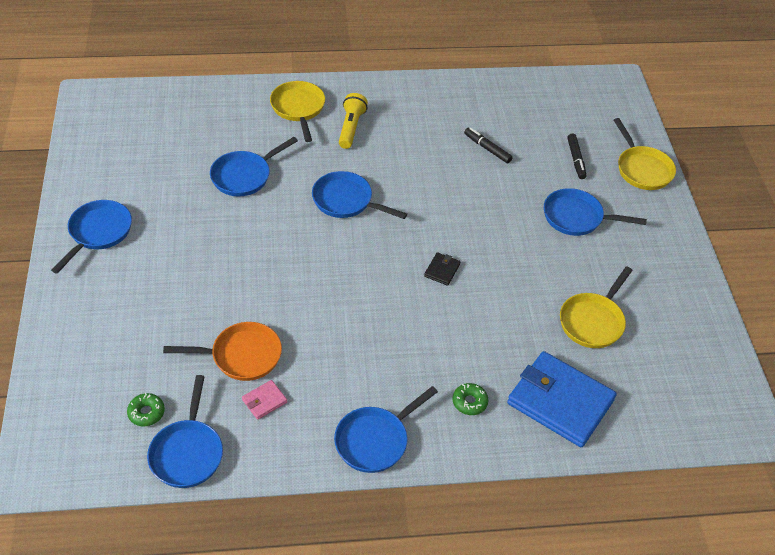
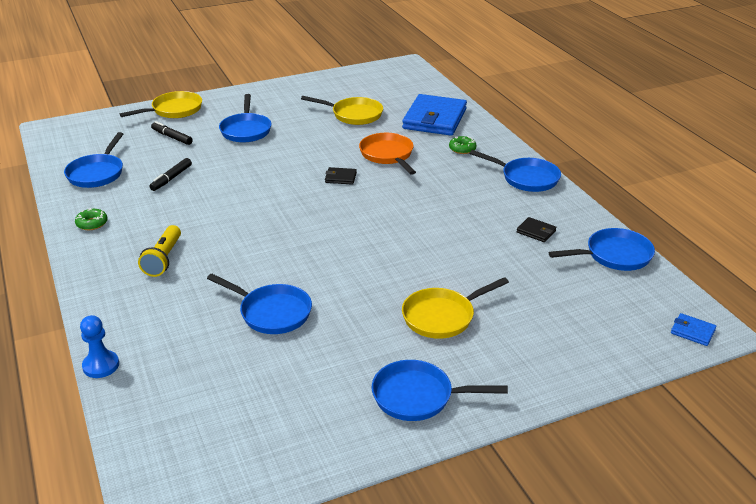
camera: 105 degrees left, 15 degrees down
(43, 455) = (692, 331): none -> blue wallet
(146, 413) = (600, 287): green donut -> green donut (92, 223)
(235, 85) = (101, 365): none -> blue pawn
(241, 356) = (502, 253): orange pan -> orange pan (388, 155)
(264, 401) = (536, 231): pink wallet -> black wallet
(298, 108) = (138, 302): yellow pan -> yellow pan (442, 316)
(346, 201) = (279, 240): blue pan -> blue pan (97, 173)
(351, 128) = (163, 259): yellow flashlight -> yellow flashlight turned 75 degrees counterclockwise
(576, 159) = (172, 137): black marker -> black marker turned 120 degrees counterclockwise

